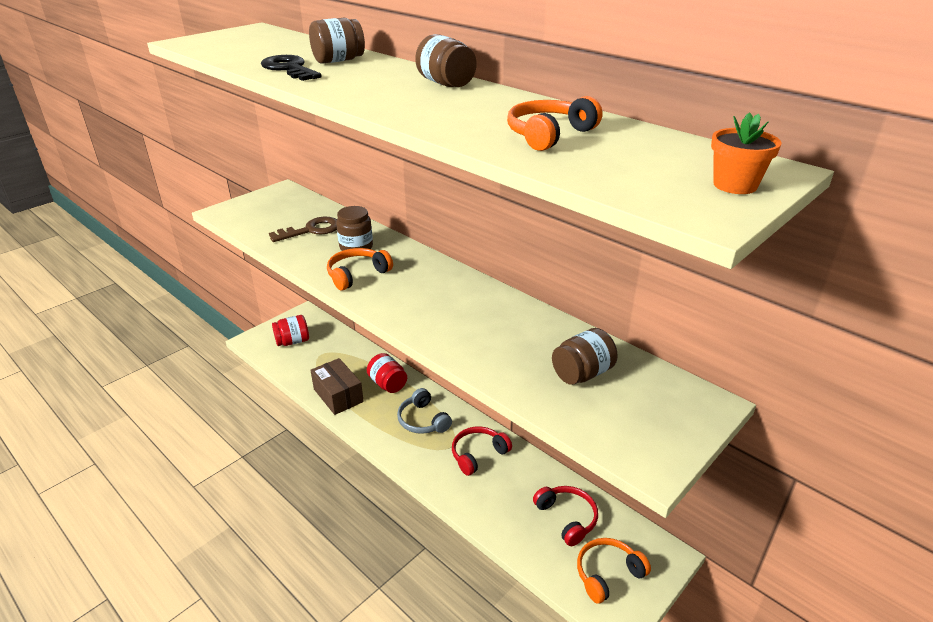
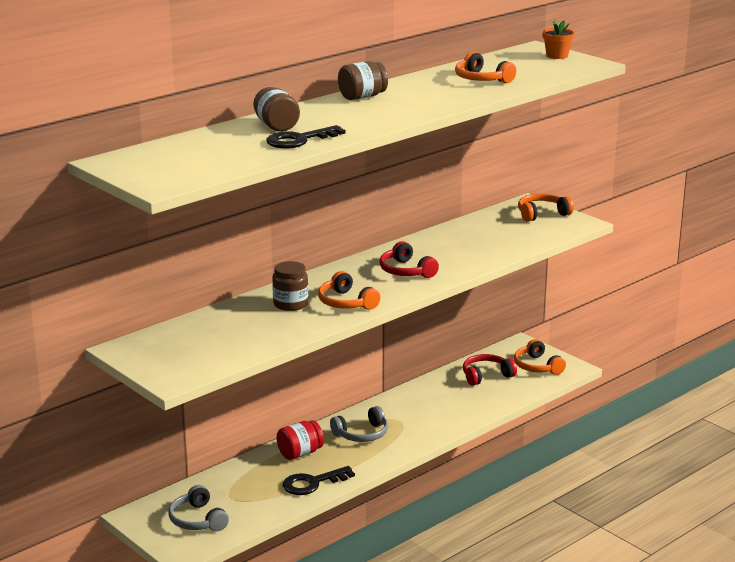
camera: 85 degrees left, 10 degrees down
(293, 341) = (197, 520): red jar -> grey headphones
(311, 230) = (244, 327): brown key -> none
(338, 395) = (312, 483): brown box -> black key
(478, 454) = (412, 408): red headphones -> red headphones (406, 271)
(582, 374) = (498, 231): brown jar -> none
(668, 418) = (542, 214): none -> orange headphones

